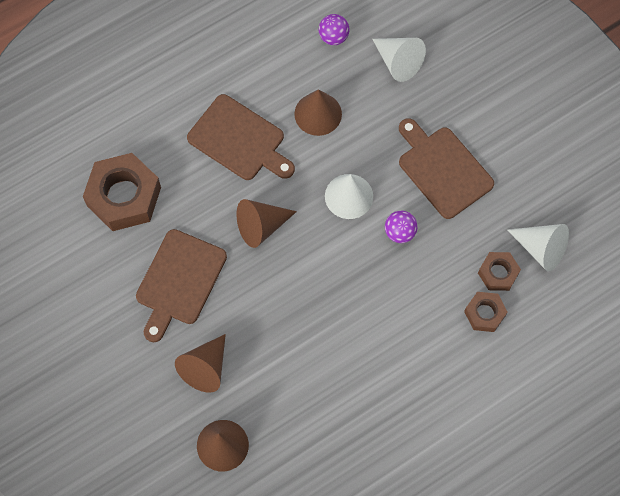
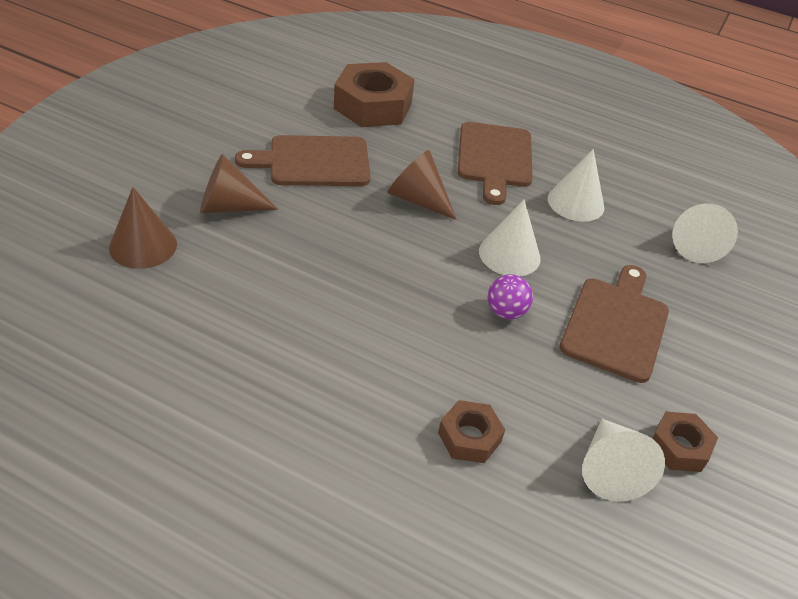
camera: 55 degrees right, 25 degrees down
(318, 114) = (575, 202): brown cone -> white cone
(333, 37) = (665, 188): purple ball -> none
(498, 273) = (535, 431): brown nut -> brown nut (679, 447)

